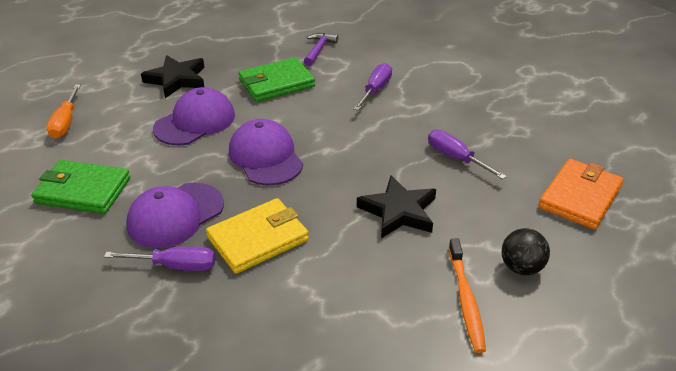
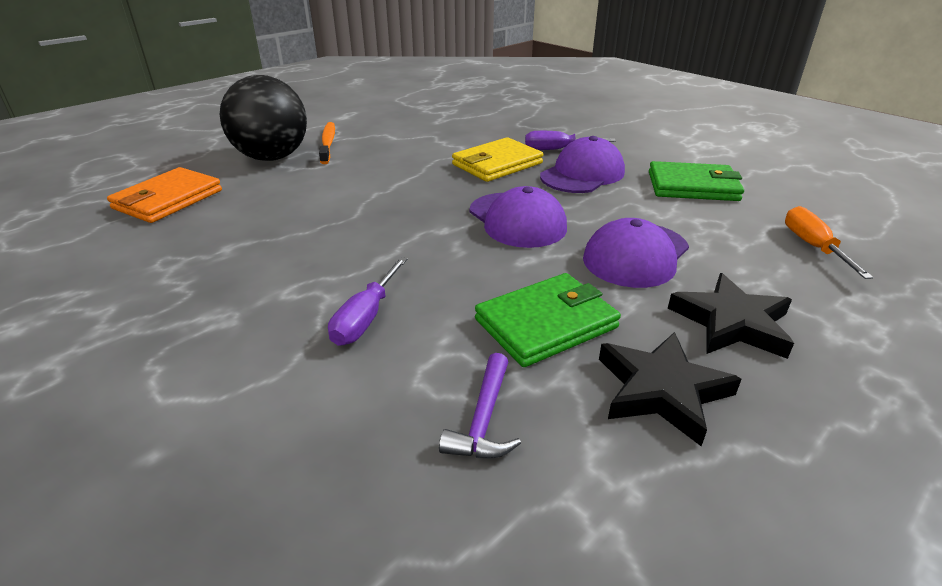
camera: 175 degrees right, 5 degrees down
(398, 211) = (366, 183): black star -> black star (662, 390)
(456, 158) = (281, 227): purple screwdriver -> none
(521, 267) = (272, 157): black ball -> black ball, size x2.06

